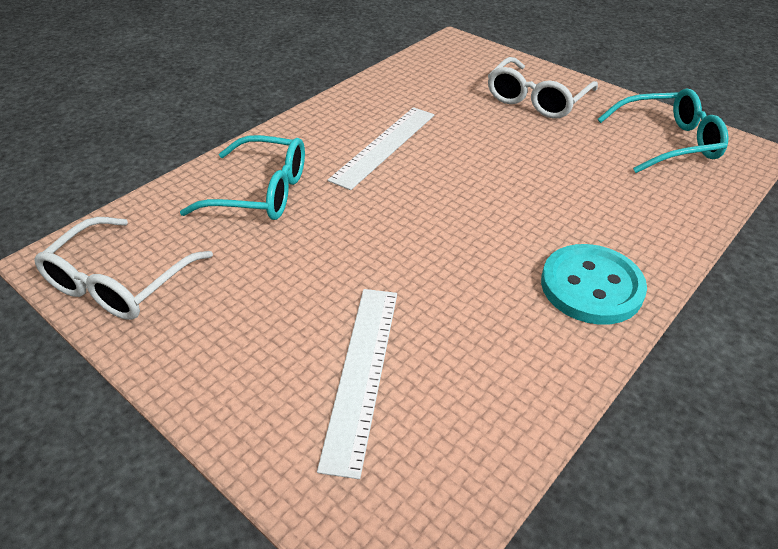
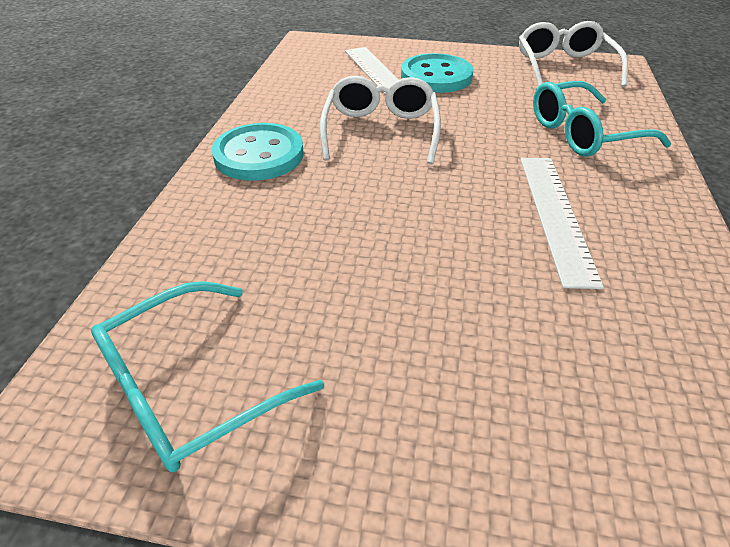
camera: 150 degrees right, 0 degrees up
(291, 336) = (436, 76): none -> turquoise button
(536, 99) = (456, 406): white glasses -> white glasses (380, 131)

